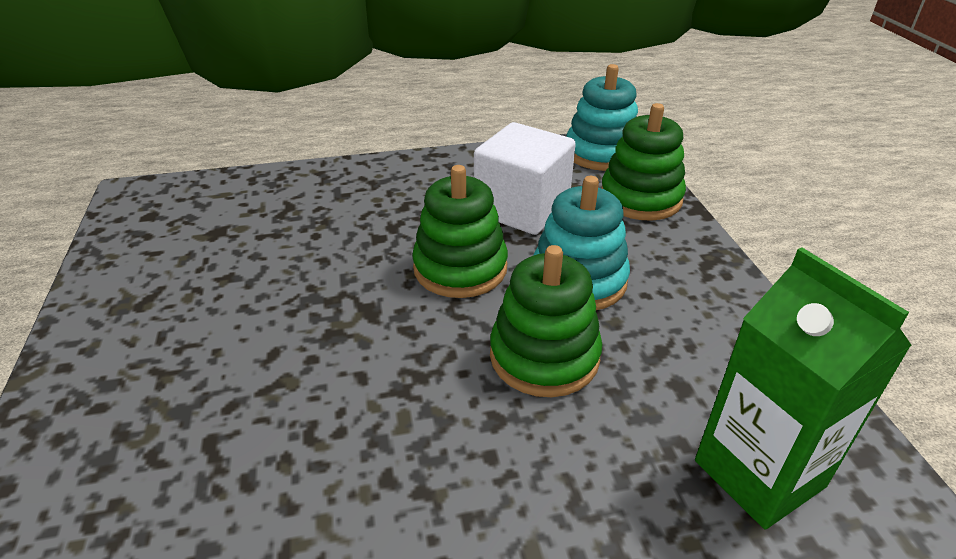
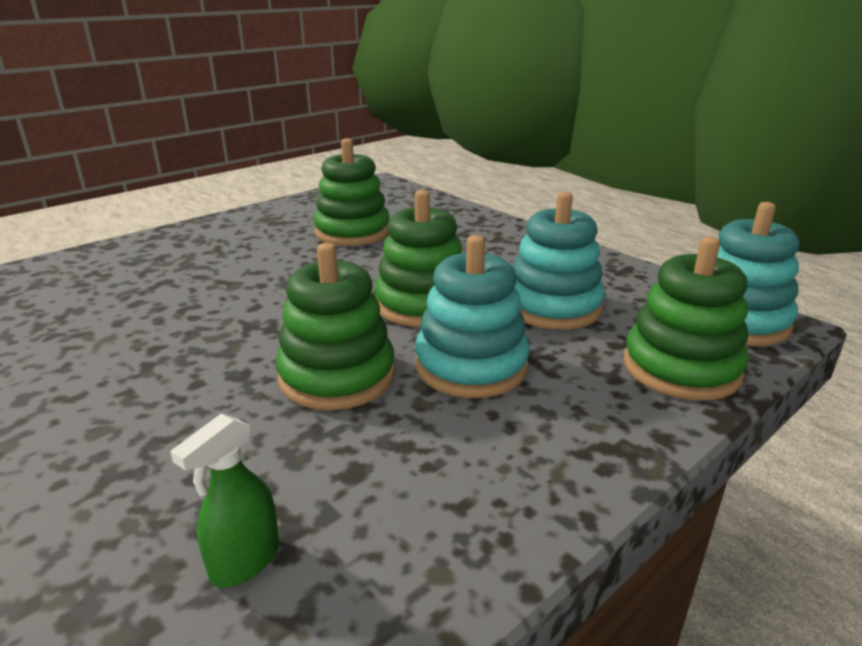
camera: 60 degrees right, 10 degrees down
(252, 256) = (352, 232): none -> green stacking toy
(522, 209) = (553, 307): white cube -> turquoise stacking toy
(759, 473) = (245, 561): green carton -> green spray bottle

